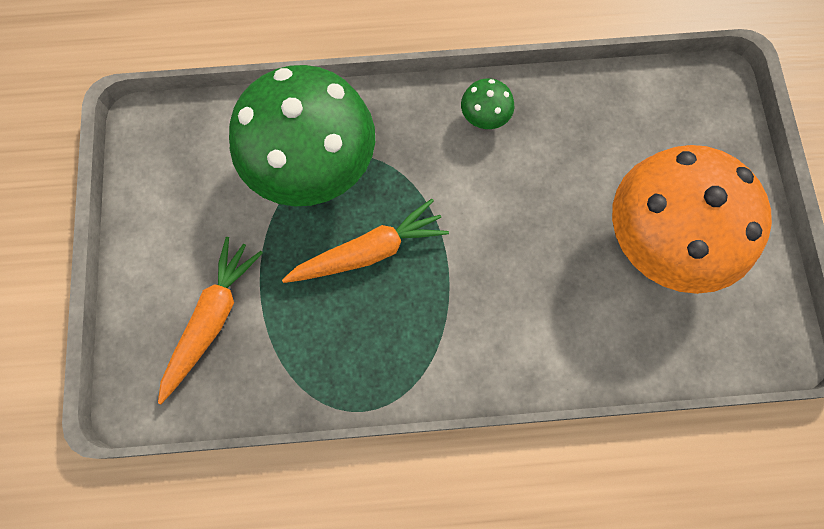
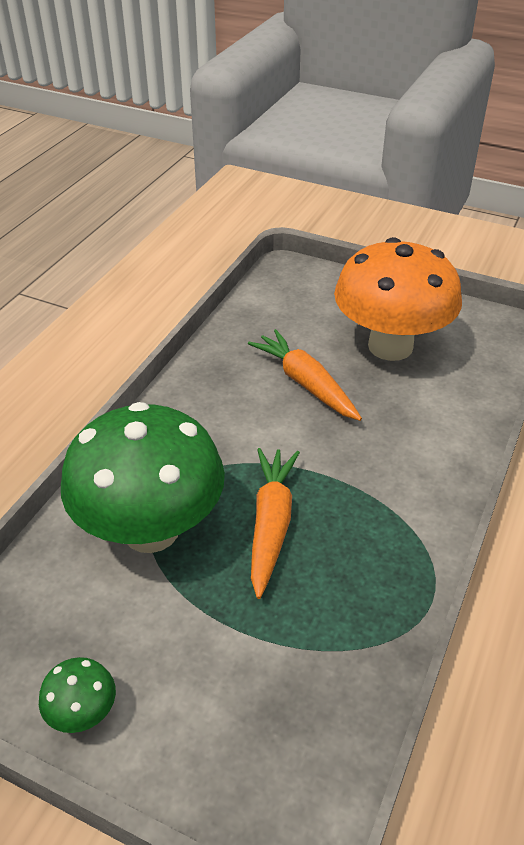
camera: 60 degrees left, 30 degrees down
(211, 320) = (252, 697): orange carrot -> orange carrot (305, 383)
(484, 118) = (205, 392): green mushroom -> green mushroom (83, 713)

